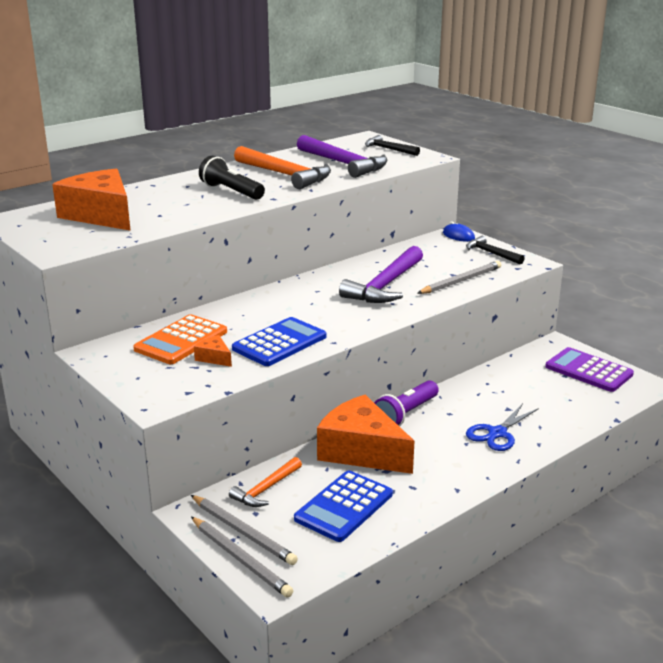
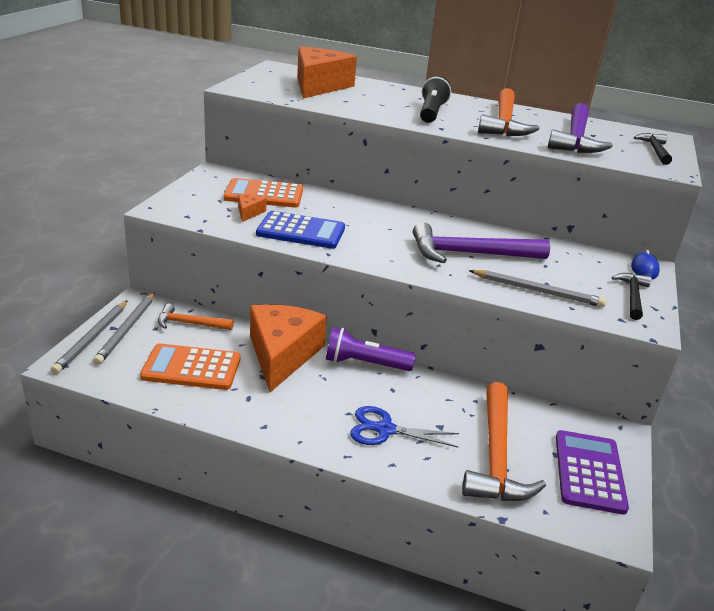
camera: 55 degrees right, 5 degrees up
(344, 507) = (191, 368): blue calculator -> orange calculator
(554, 398) = (496, 456): none -> orange hammer

